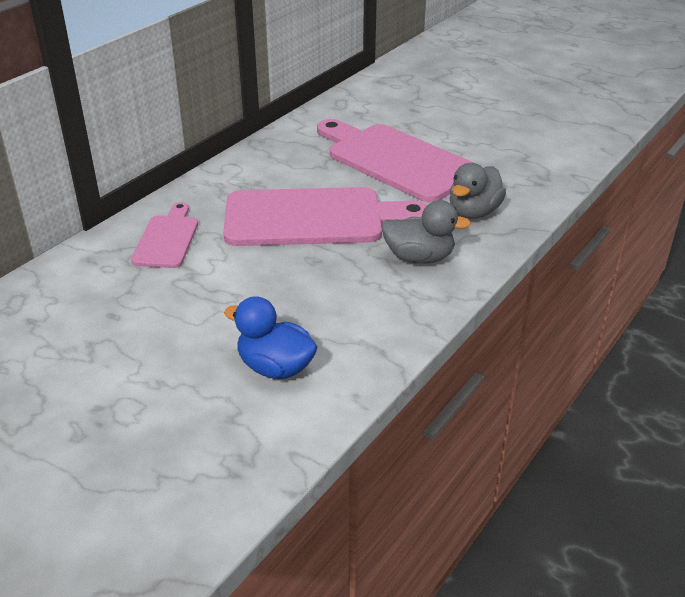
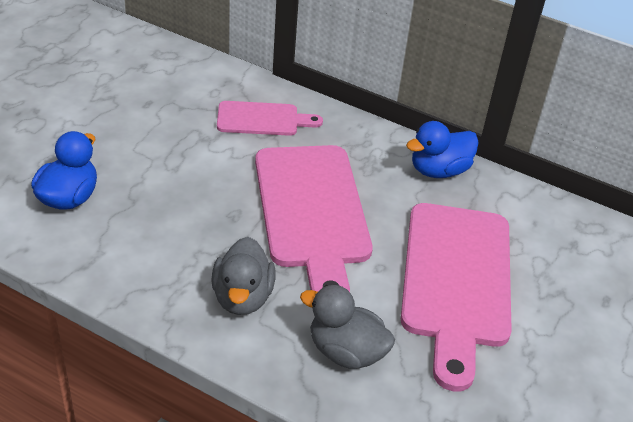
camera: 80 degrees right, 5 degrees up
(265, 154) = (439, 170): none -> blue duck
(396, 161) = (456, 280): pink cutting board -> pink cutting board turned 150 degrees clockwise

